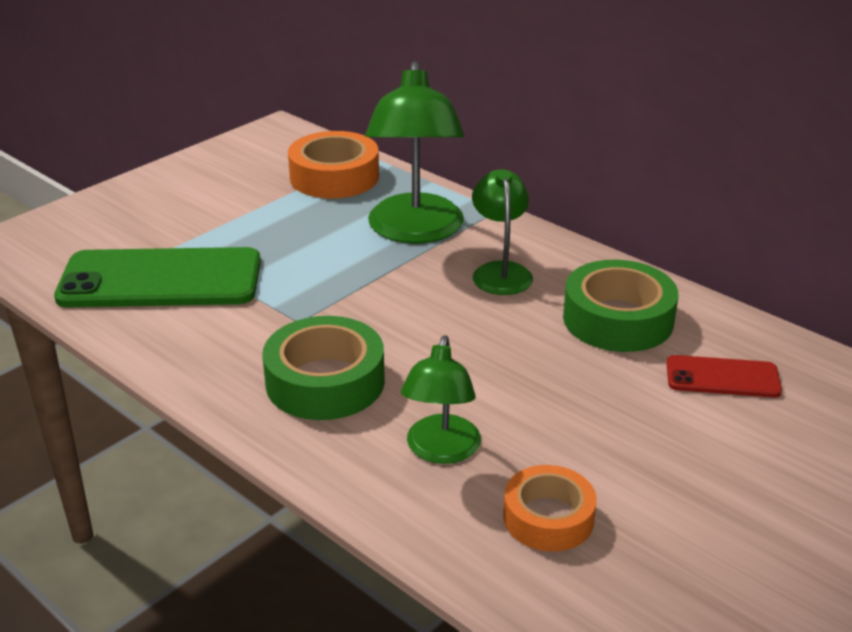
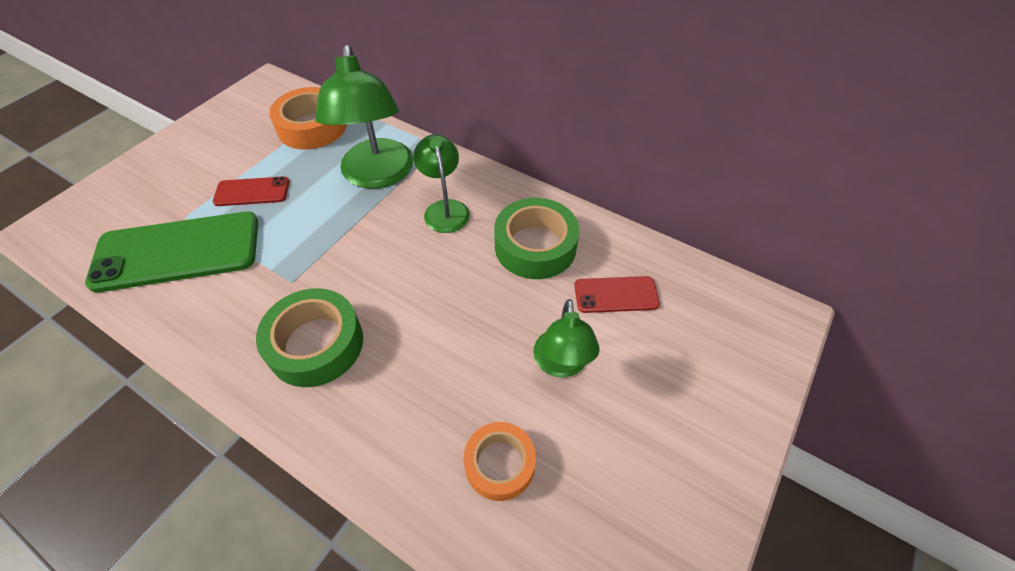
camera: 10 degrees left, 20 degrees up
(254, 233) = (252, 192): none -> red phone
(441, 451) = (412, 405): green lamp -> green lamp (561, 364)

